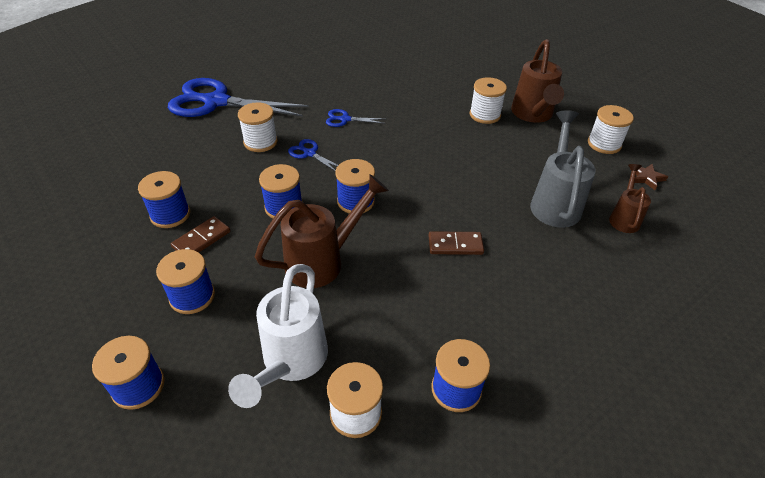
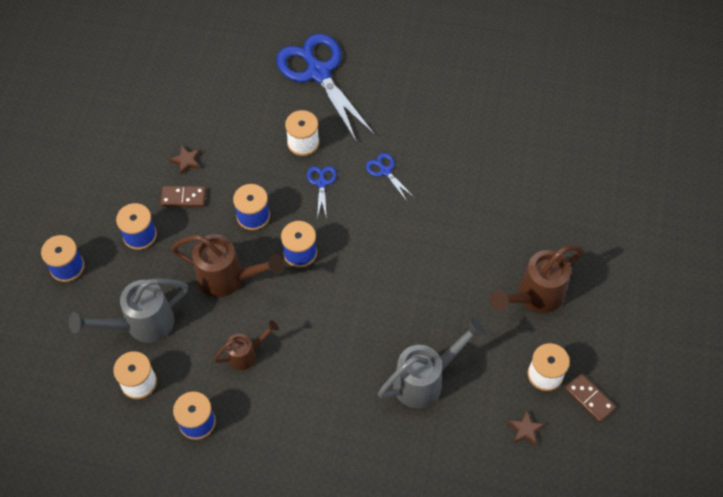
camera: 50 degrees right, 15 degrees up
(170, 214) = (186, 161): blue spool -> brown star
(290, 363) = (141, 325): white watering can -> grey watering can
(455, 245) = (315, 344): brown domino -> brown domino (589, 398)
(485, 115) = (496, 261): white spool -> none
(624, 217) = (453, 437): brown watering can -> brown watering can (247, 354)

